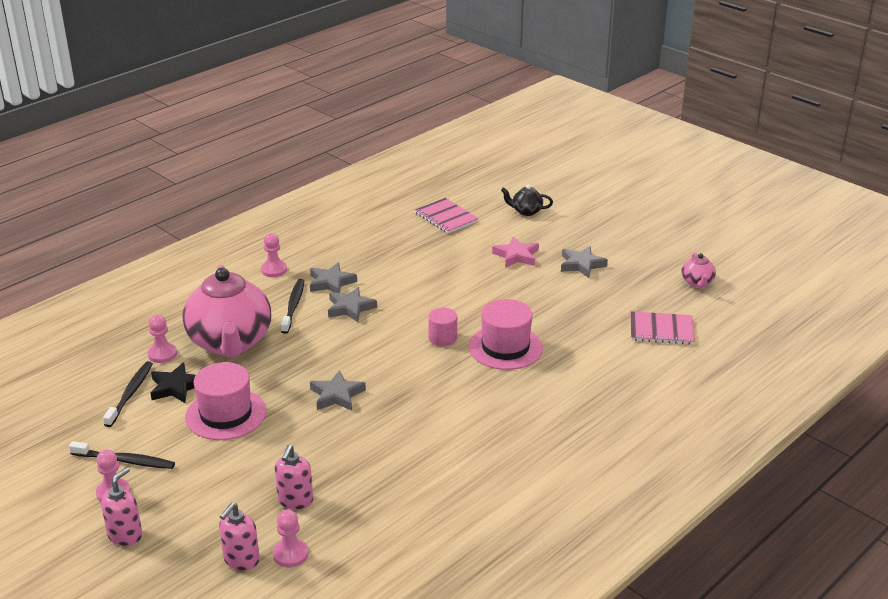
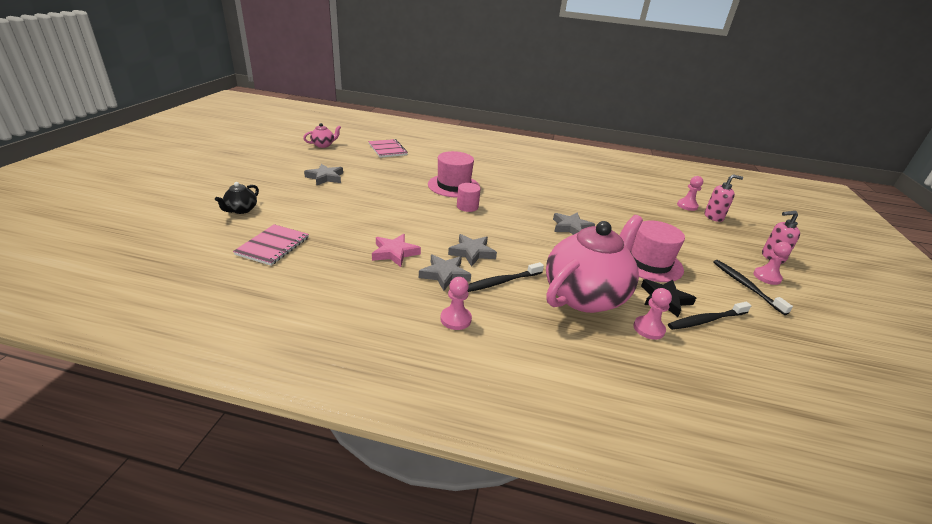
camera: 125 degrees left, 0 degrees up
(295, 501) = (660, 215): pink soap dispenser -> none
(516, 256) = (328, 201): pink star -> pink star (394, 253)
(526, 211) = (241, 210): black teapot -> black teapot turned 45 degrees clockwise

